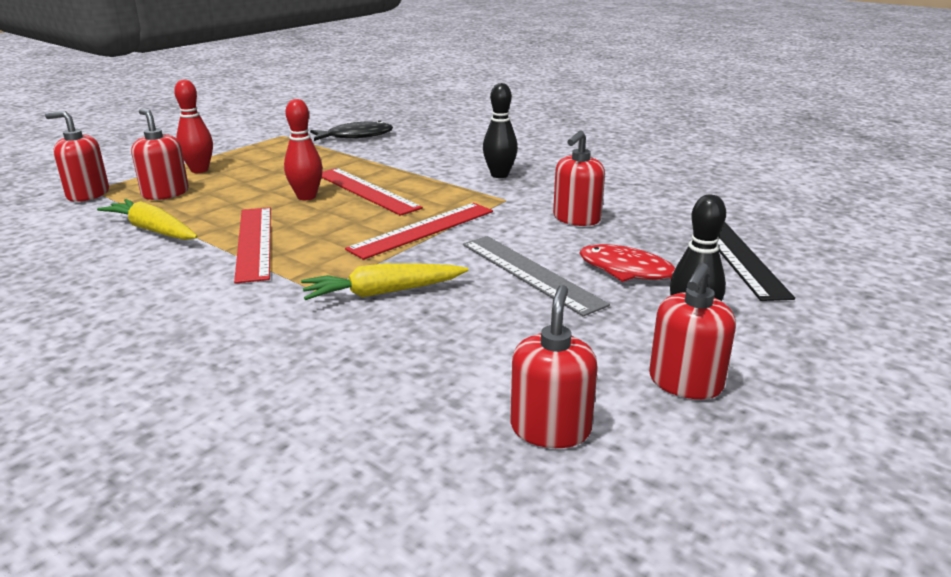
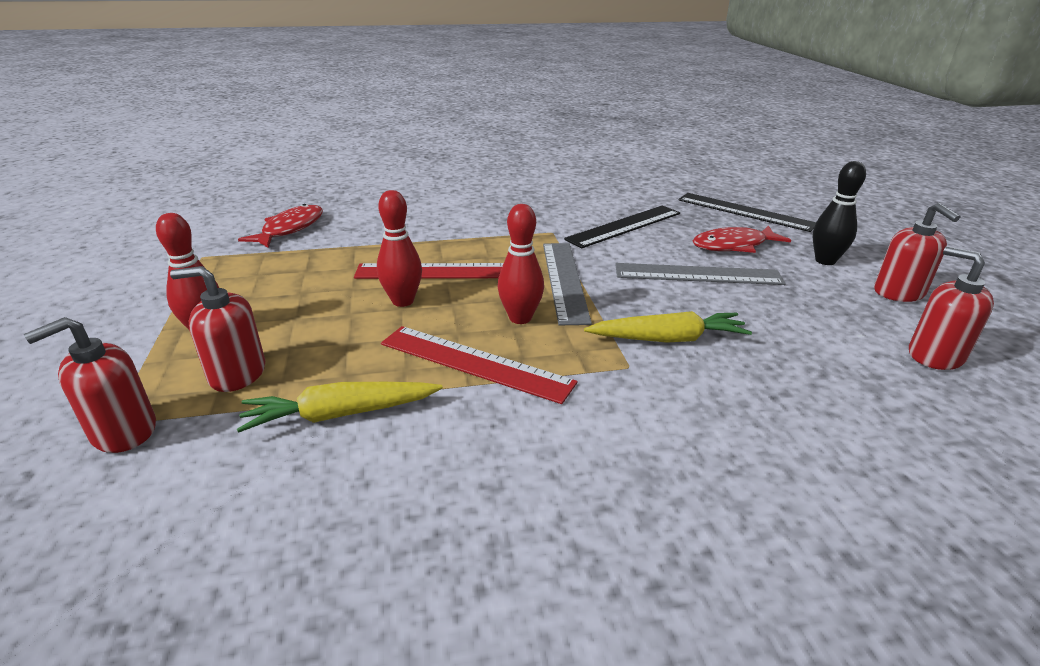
camera: 50 degrees left, 5 degrees up
(337, 235) = (520, 318): none -> red bowling pin
(355, 136) = (290, 229): black fish -> red fish
(383, 292) = (668, 339): yellow carrot -> yellow carrot turned 120 degrees counterclockwise
(423, 230) = (564, 280): red ruler -> grey ruler
(499, 175) = (500, 216): black bowling pin -> none
(576, 219) = (624, 226): red soap dispenser -> black ruler

